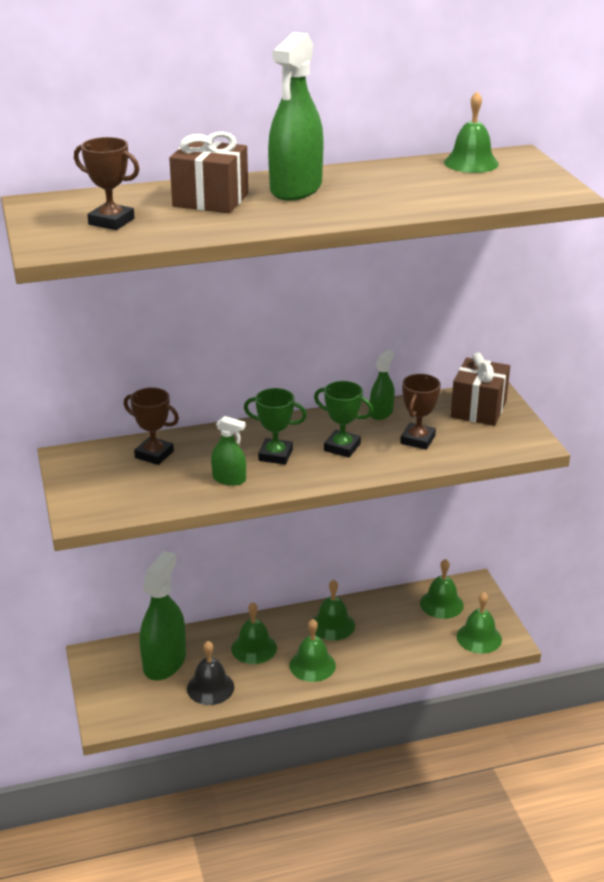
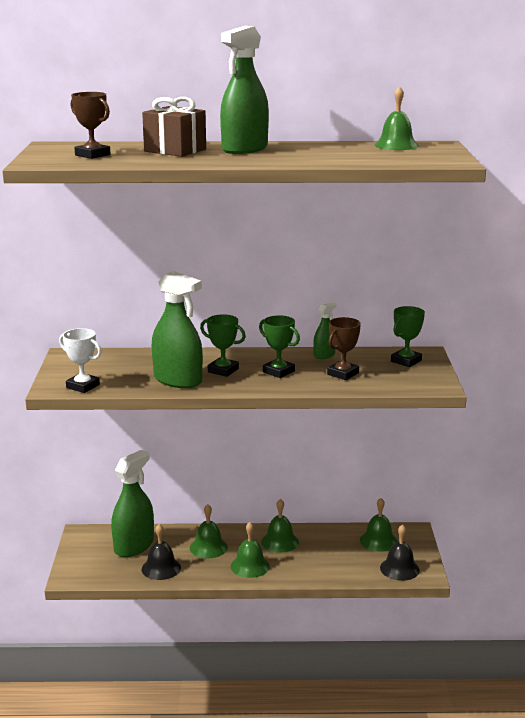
camera: 15 degrees right, 10 degrees down
(116, 507) = (83, 386): none -> white trophy
(154, 454) = (131, 360): brown trophy -> none
(229, 479) = (178, 380): green spray bottle -> green spray bottle, size x1.95
(478, 409) = (406, 361): brown gift -> green trophy
(479, 637) = (399, 569): green bell -> black bell

